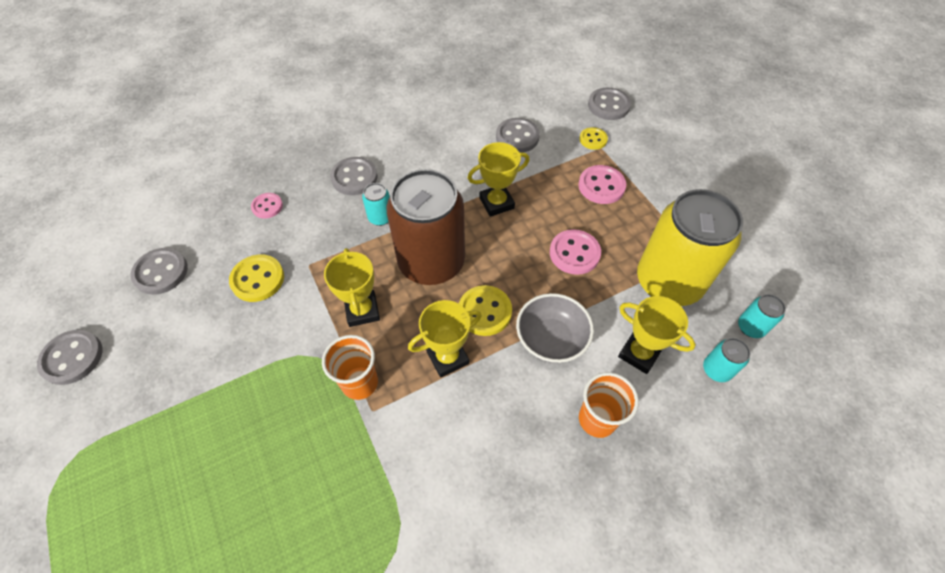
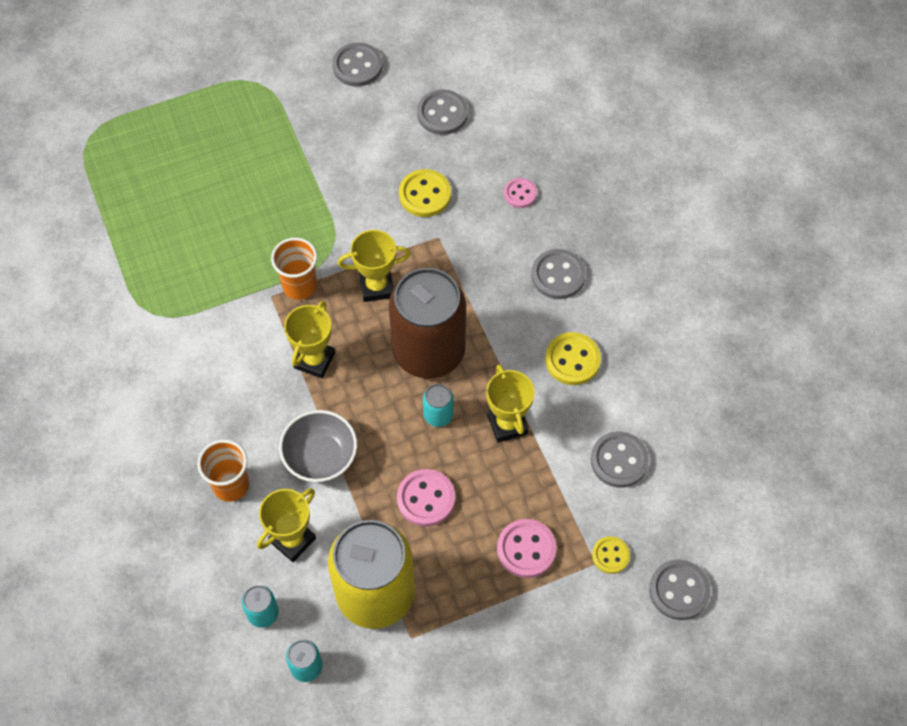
camera: 95 degrees right, 5 degrees up
(380, 217) = (495, 302): turquoise can -> turquoise can (438, 415)
(447, 357) = (314, 360): yellow trophy -> yellow trophy turned 45 degrees clockwise
(484, 311) = (361, 398): yellow button -> yellow button (572, 360)

